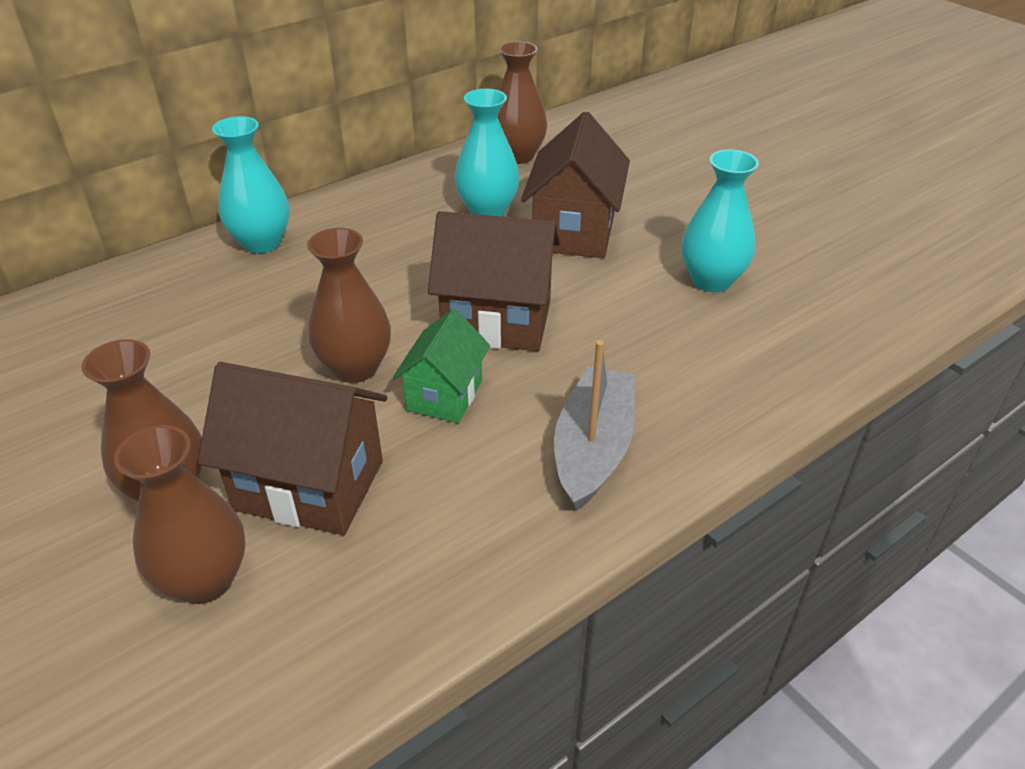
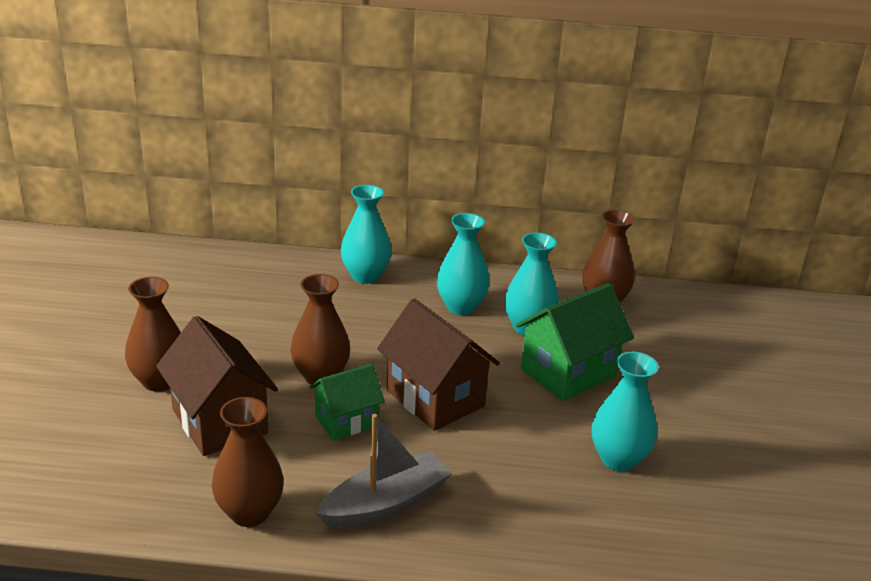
camera: 40 degrees right, 10 degrees down
(205, 580) = (123, 433): brown vase -> brown vase (249, 512)
(400, 223) = (461, 307): none -> turquoise vase
(574, 231) = (568, 372): brown house -> green house

